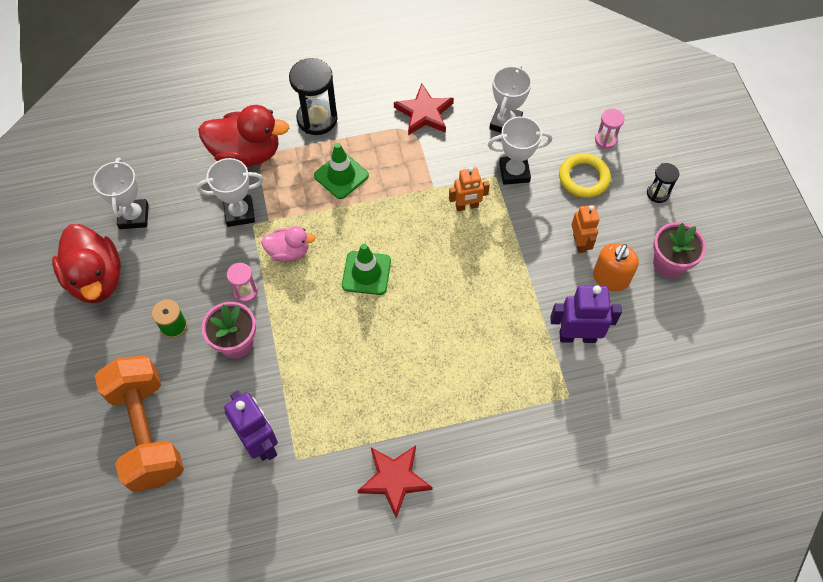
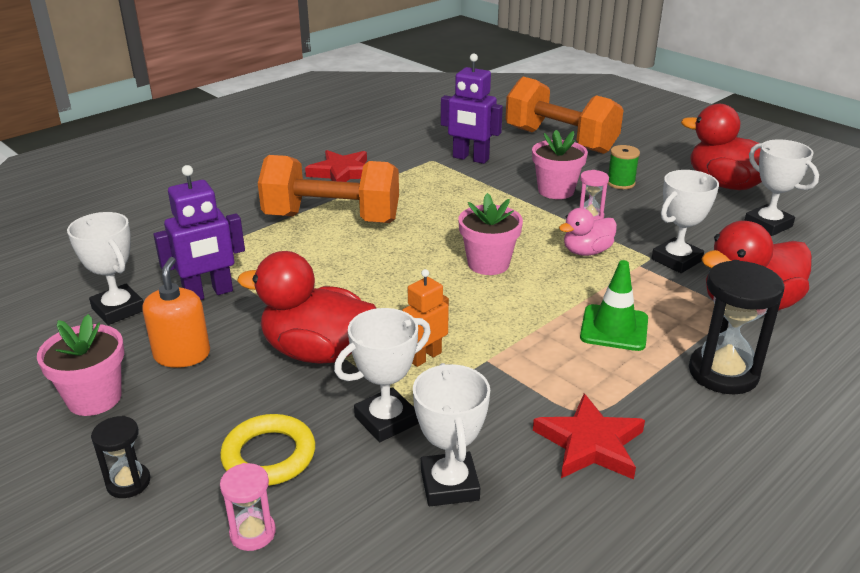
camera: 150 degrees right, 30 degrees down
(366, 273) = (488, 264): green traffic cone -> pink flower pot
(445, 395) = (332, 219): none -> orange dumbbell
(527, 241) = (317, 352): none -> red duck
(579, 243) = (241, 375): orange robot -> none
(644, 348) = (118, 309): none -> white trophy

